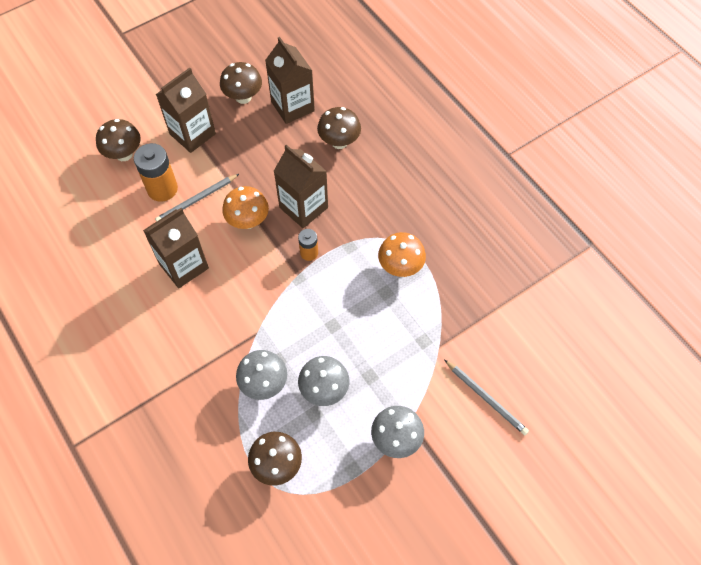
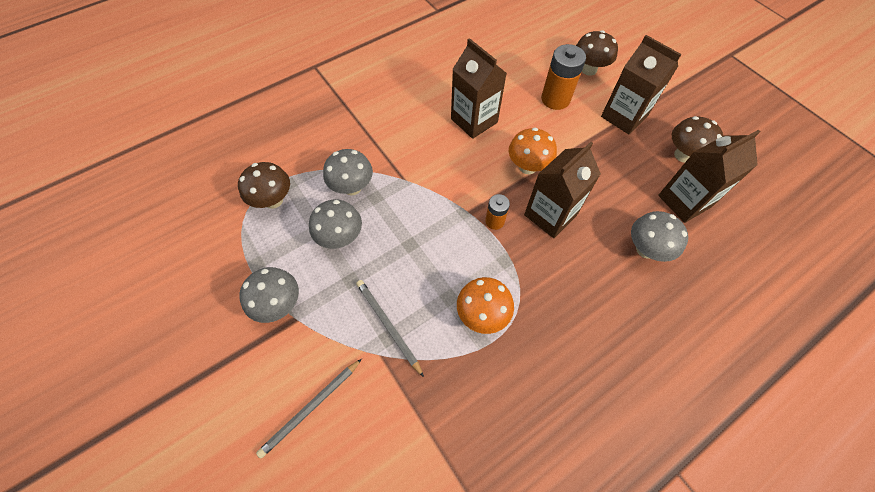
camera: 90 degrees right, 0 degrees up
(197, 200) = (547, 125): grey pencil -> grey pencil (388, 326)
(339, 142) = (646, 249): brown mushroom -> grey mushroom

